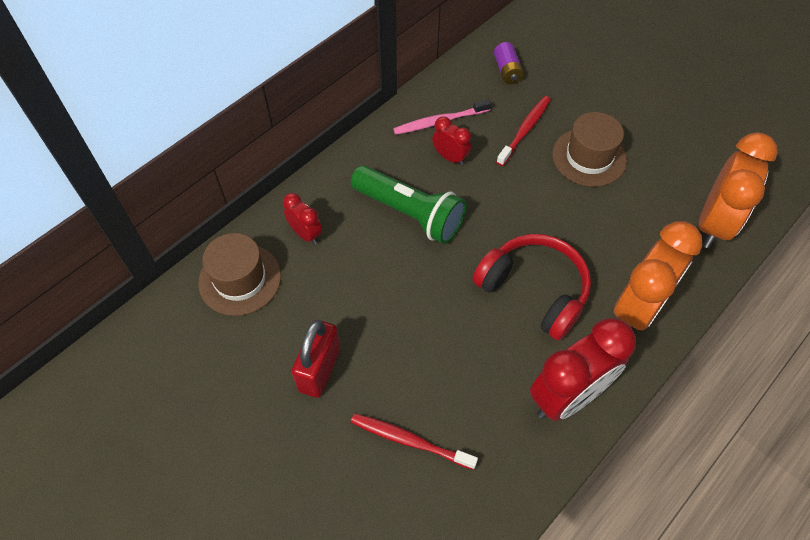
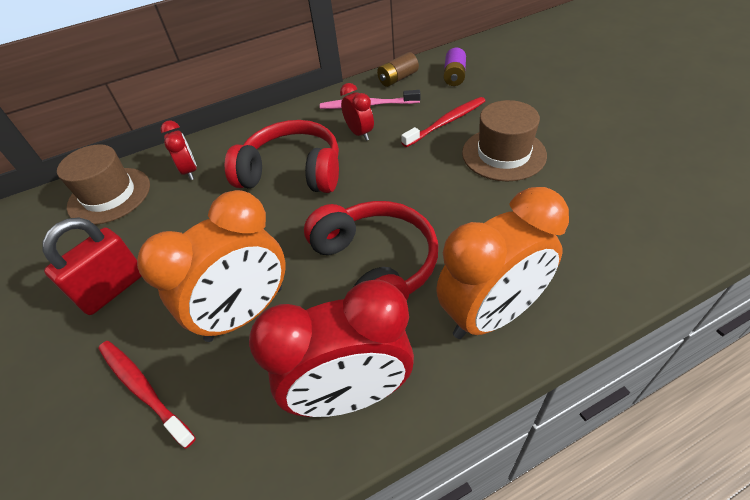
camera: 25 degrees right, 10 degrees down
(410, 214) = (292, 172): green flashlight -> red headphones
(453, 82) = (398, 78): none -> brown battery
(713, 224) = (632, 243): orange clock -> orange clock (245, 313)

